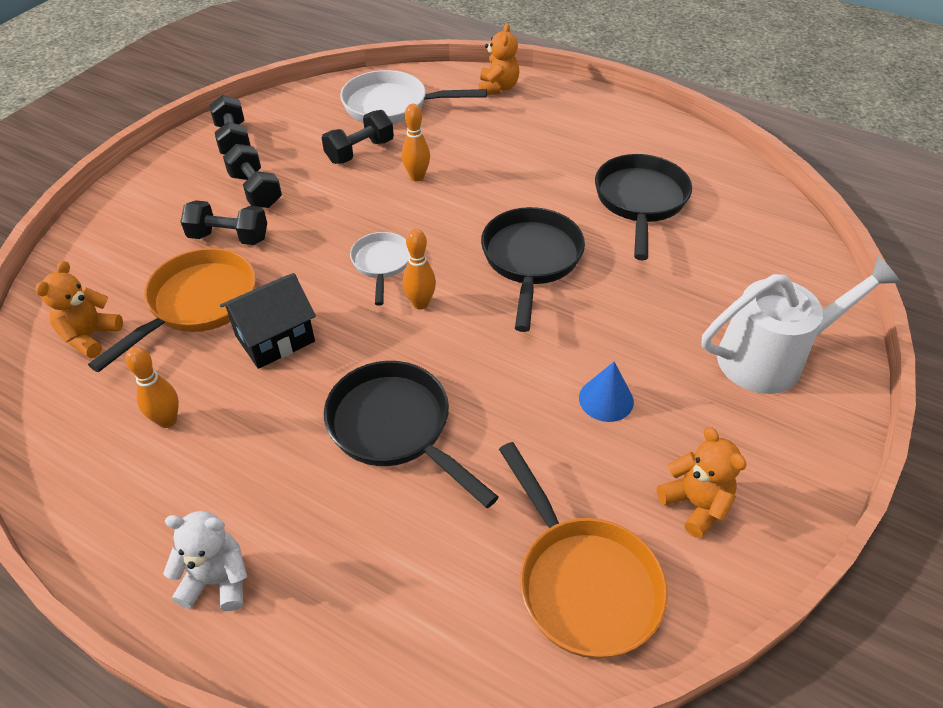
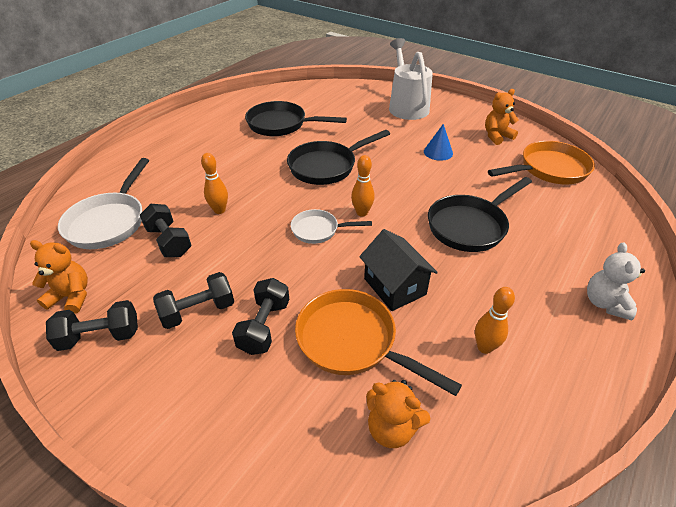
camera: 85 degrees left, 5 degrees down
(498, 88) = (121, 166): orange teddy bear -> orange teddy bear (71, 297)
(531, 260) = (326, 166): black pan -> black pan turned 45 degrees counterclockwise

